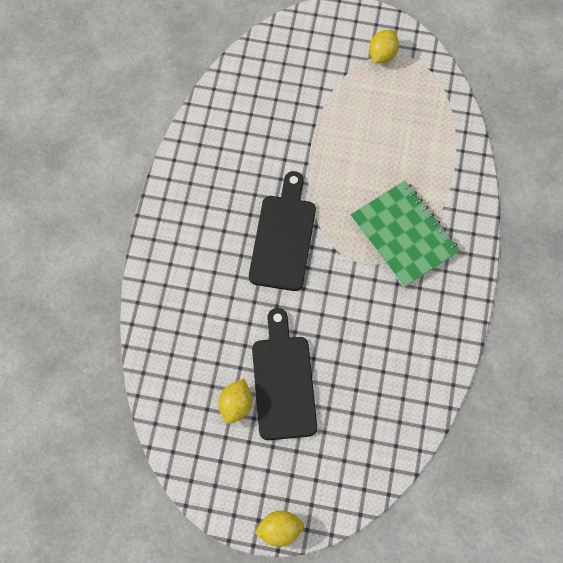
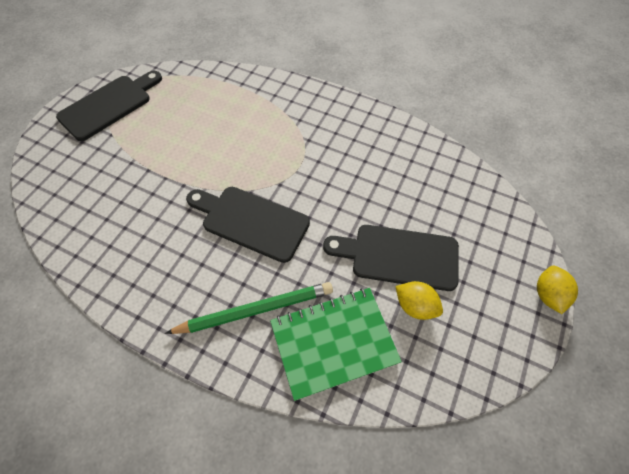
camera: 75 degrees left, 10 degrees down
(198, 269) = (255, 310): none -> green pencil
(382, 54) = (109, 105): yellow lemon -> black cutting board
(404, 234) = (284, 131): green notebook -> green notebook (333, 342)

